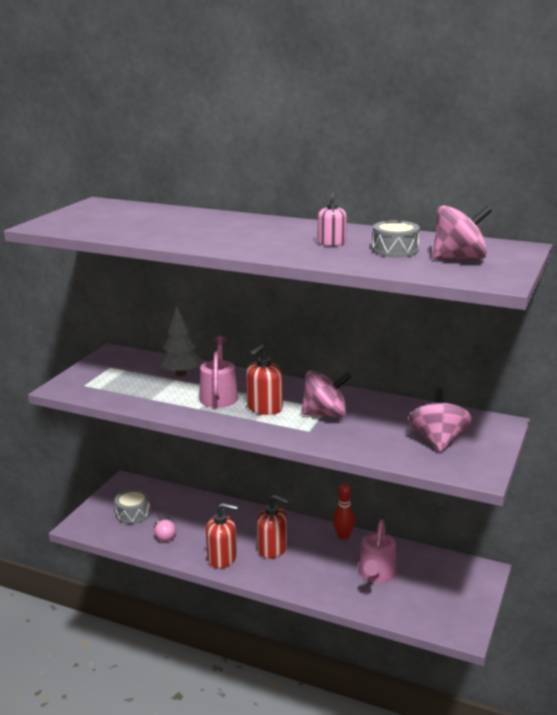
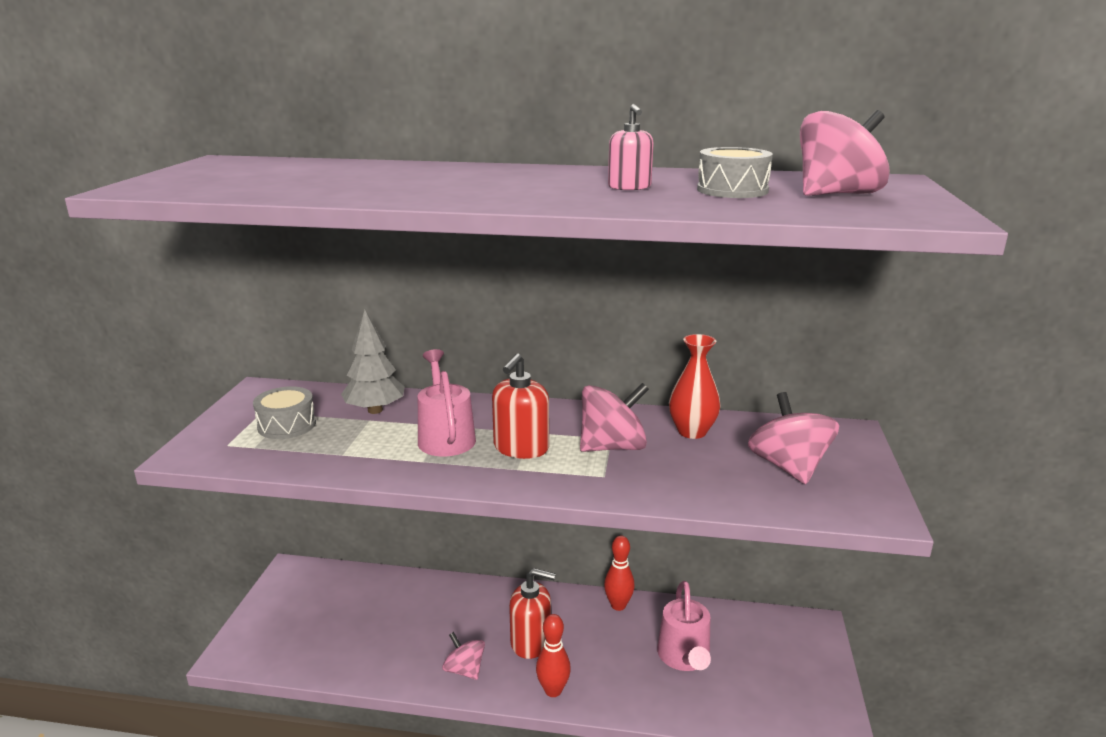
camera: 15 degrees left, 0 degrees up
(133, 513) = (313, 619): grey drum -> grey drum (287, 425)
(164, 536) = (369, 648): pink light bulb -> none
(222, 558) = (464, 670): red soap dispenser -> pink spinning top
(276, 579) = (553, 690): none -> red bowling pin
(386, 410) = (692, 431): none -> red vase

